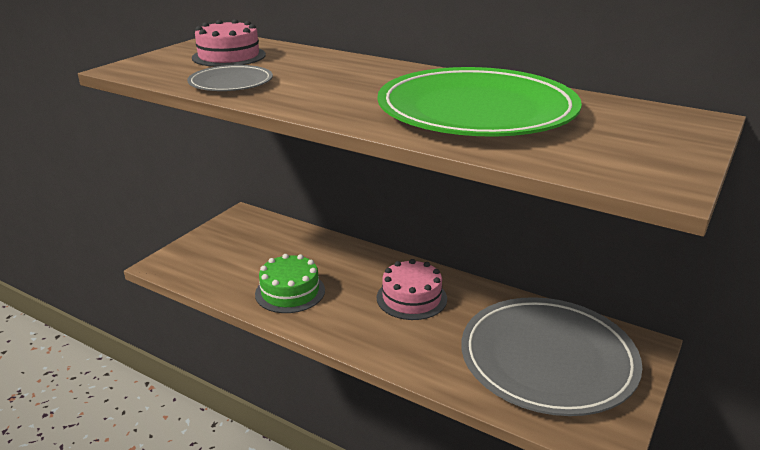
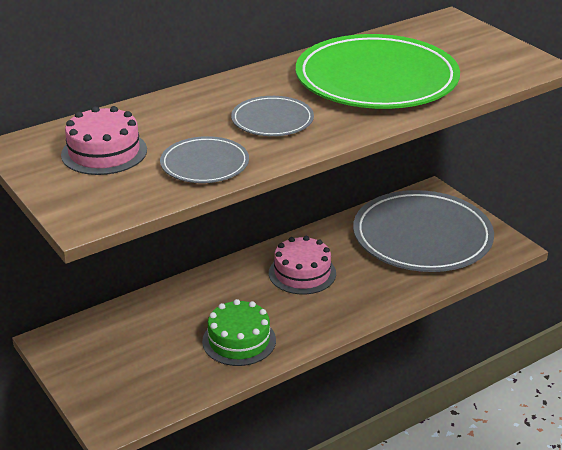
camera: 65 degrees left, 5 degrees up
(334, 89) = (272, 120): none -> grey plate

